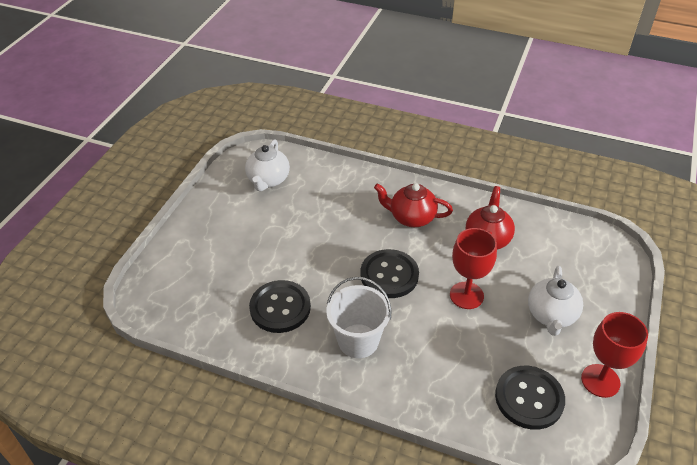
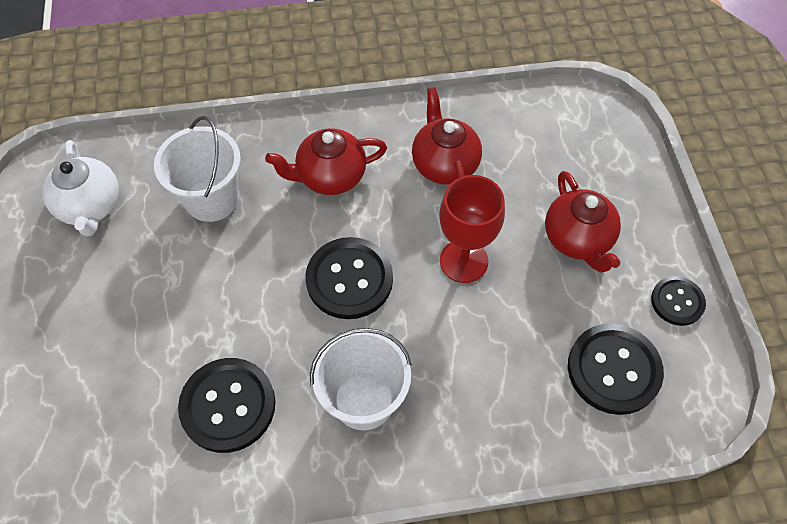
camera: 30 degrees left, 15 degrees up
(335, 202) = (212, 199): none -> white bucket
(551, 315) = (577, 239): white teapot -> red teapot
(600, 380) = (677, 302): red goblet -> black button

